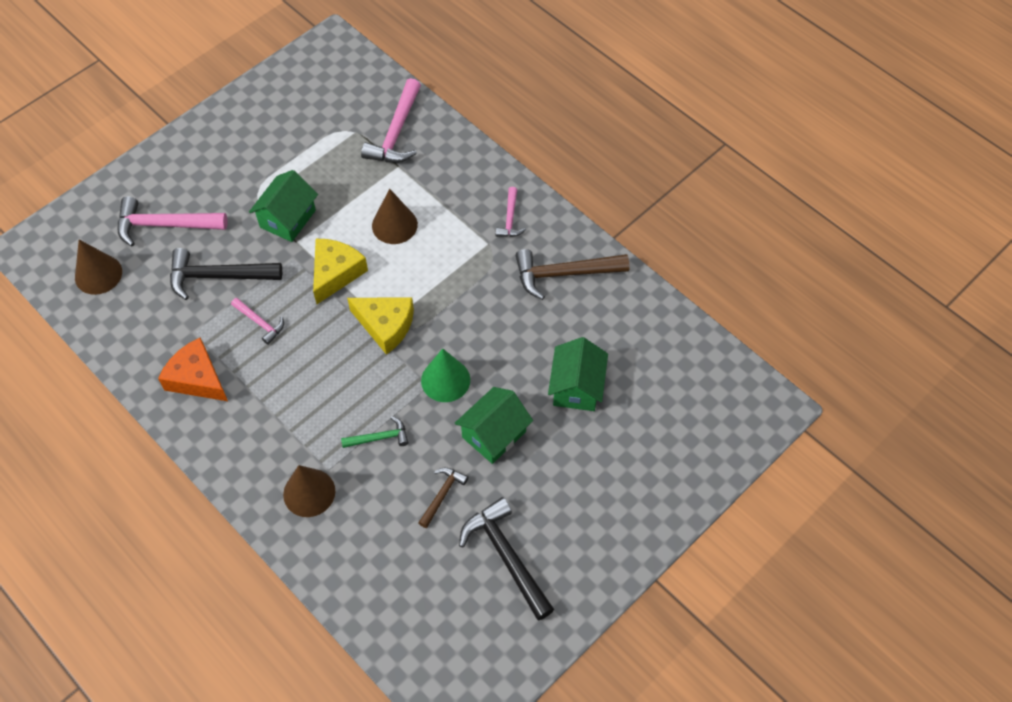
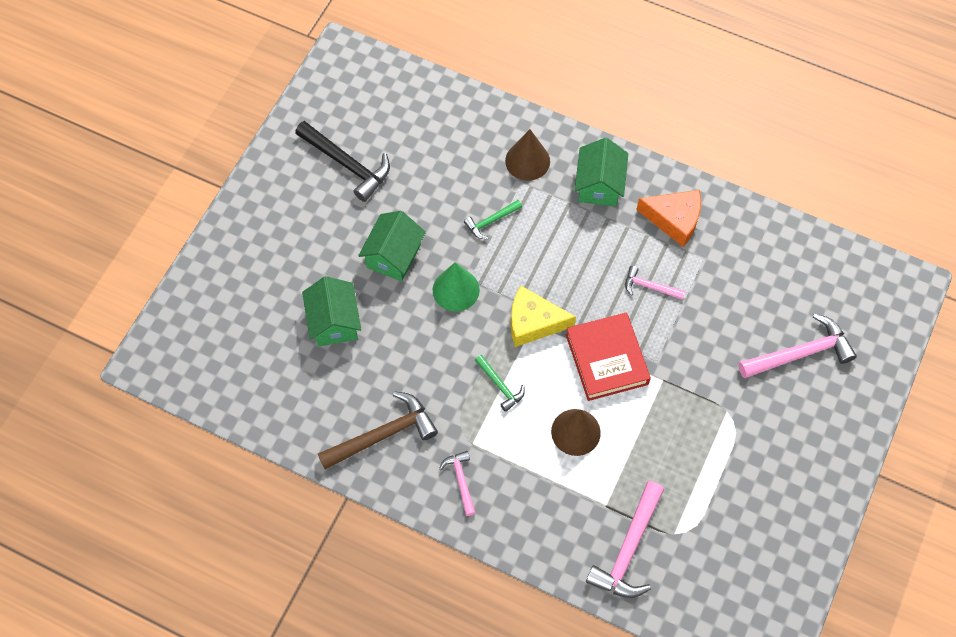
camera: 160 degrees right, 5 degrees up
(98, 274) = (826, 283): brown cone -> none
(218, 276) = (715, 318): black hammer -> none
(288, 219) = (685, 402): green house -> green house (599, 185)
(336, 273) = (607, 359): yellow cheese -> red book
(396, 132) = (628, 549): pink hammer -> pink hammer turned 150 degrees counterclockwise
(442, 281) = (500, 386): none -> green hammer
(442, 495) = (418, 193): brown hammer -> none

